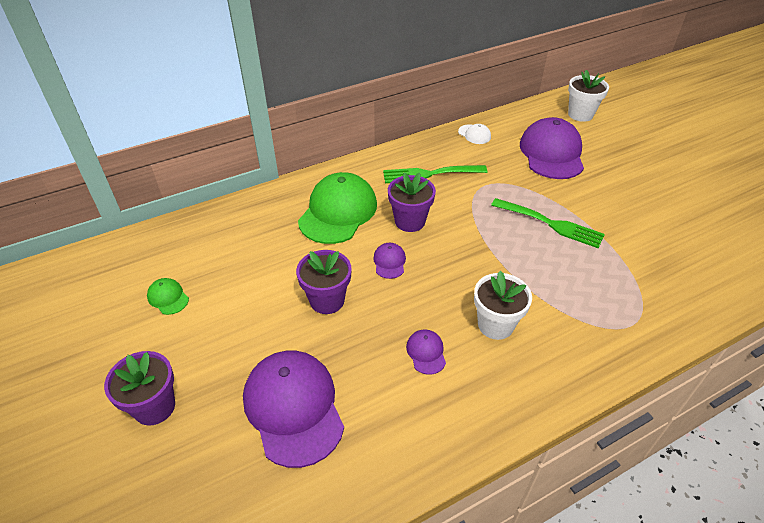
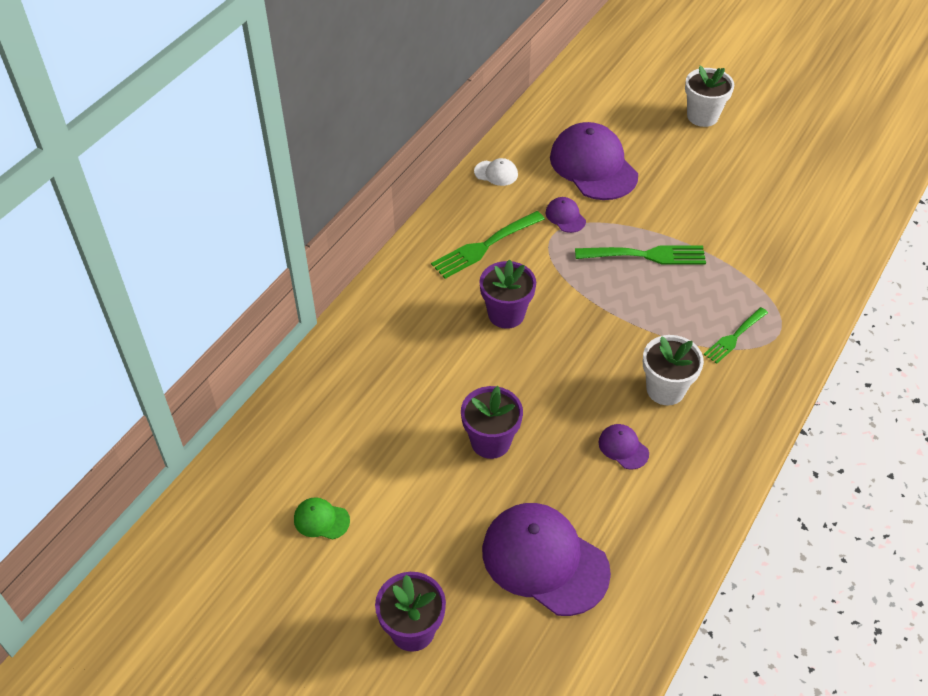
camera: 30 degrees left, 5 degrees up
(338, 212) = (421, 337): green cap -> none
(389, 262) = (520, 370): purple cap -> purple cap (565, 216)
(580, 114) = (591, 100): white flower pot -> white flower pot (702, 116)
(586, 311) = (734, 337): none -> green fork

